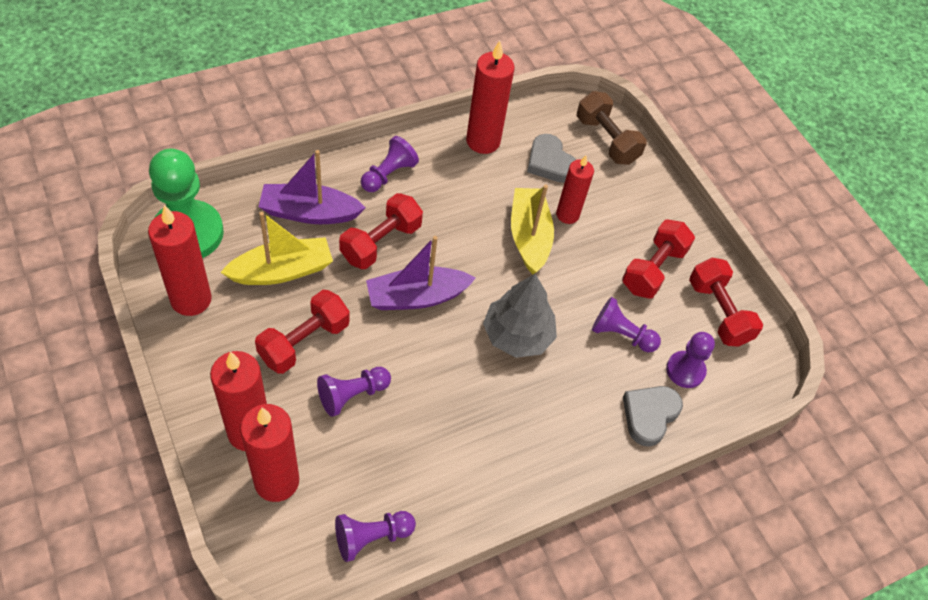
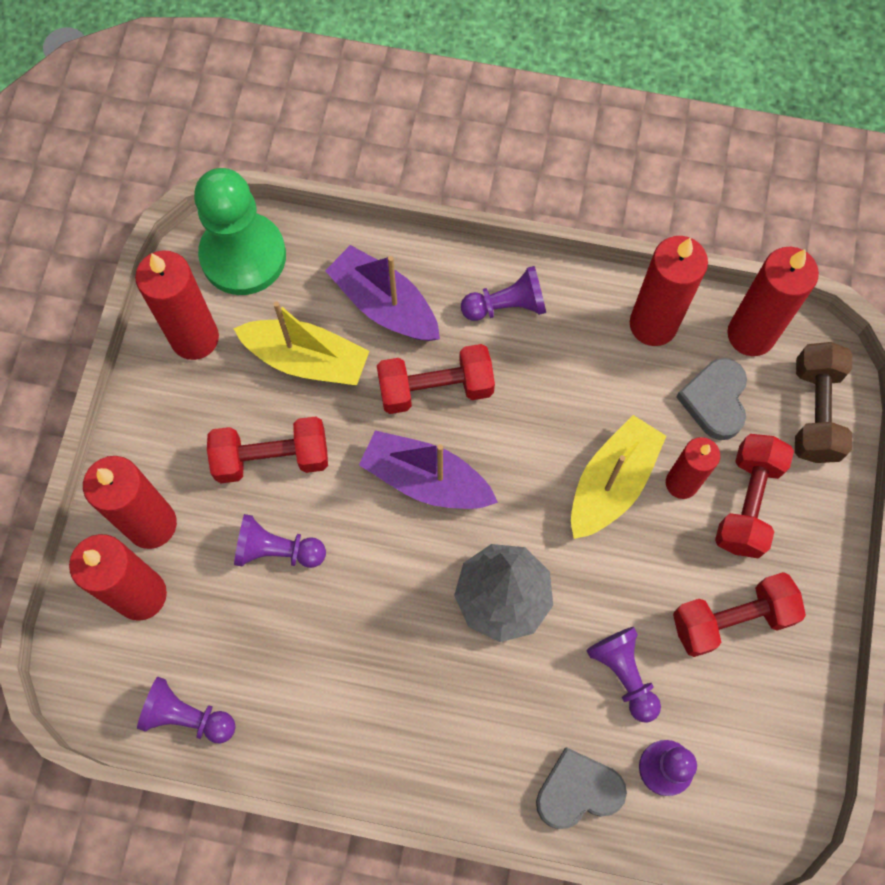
camera: 45 degrees right, 15 degrees up
(541, 119) = (751, 334): none -> red candle
(718, 312) = (769, 725): red dumbbell -> red dumbbell (747, 502)

